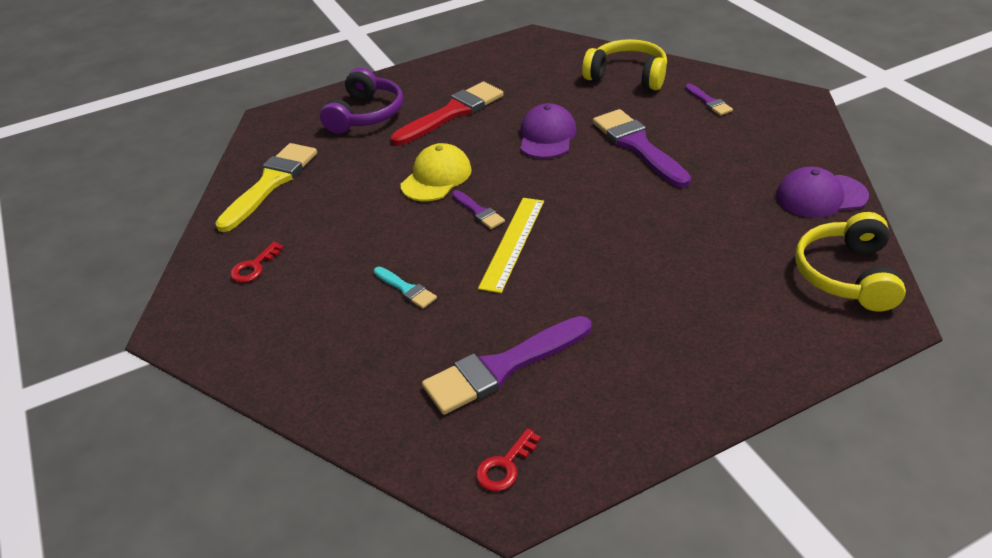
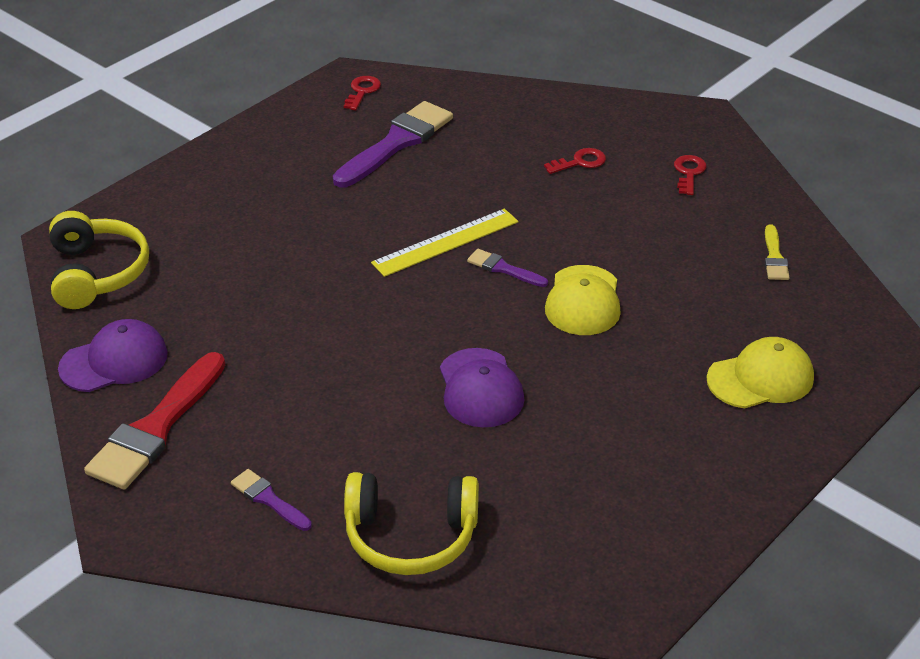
camera: 155 degrees right, 0 degrees up
(271, 183) = (774, 257): yellow brush -> yellow brush, size x0.49
(336, 300) = (580, 162): none -> red key
(365, 114) = (761, 378): purple headphones -> yellow cap
(406, 289) = (522, 182): turquoise brush -> none
(452, 113) = (638, 405): red brush -> red brush (156, 428)
(512, 243) = (446, 242): yellow ruler -> yellow ruler turned 60 degrees clockwise
(638, 146) = (352, 395): purple brush -> none

